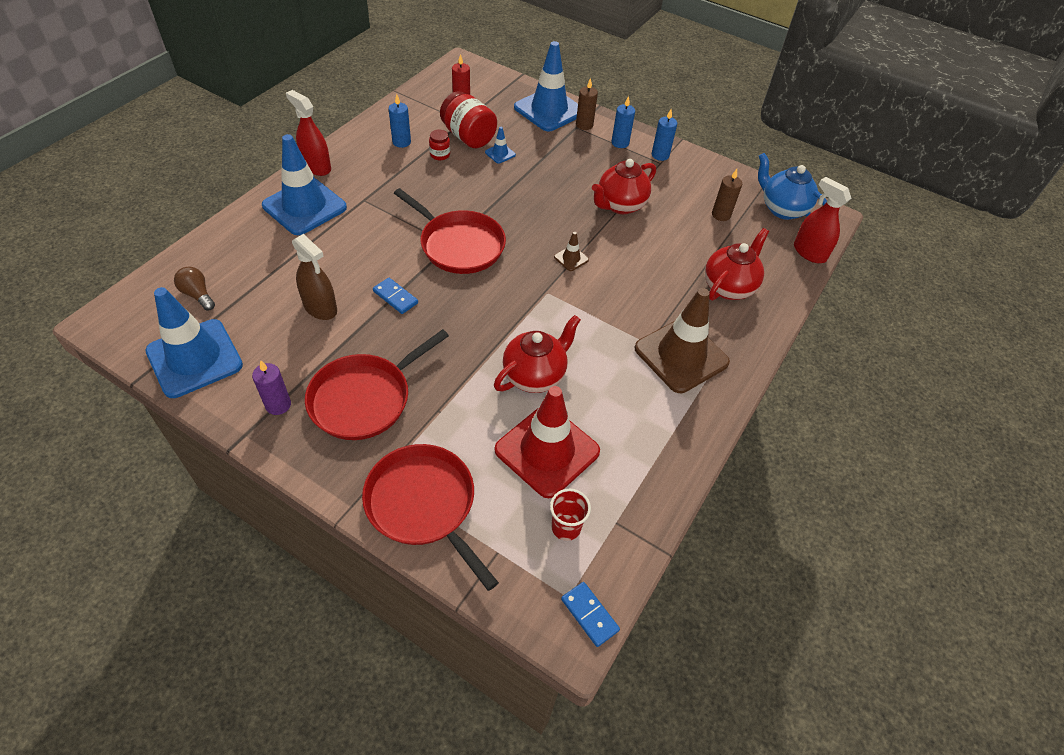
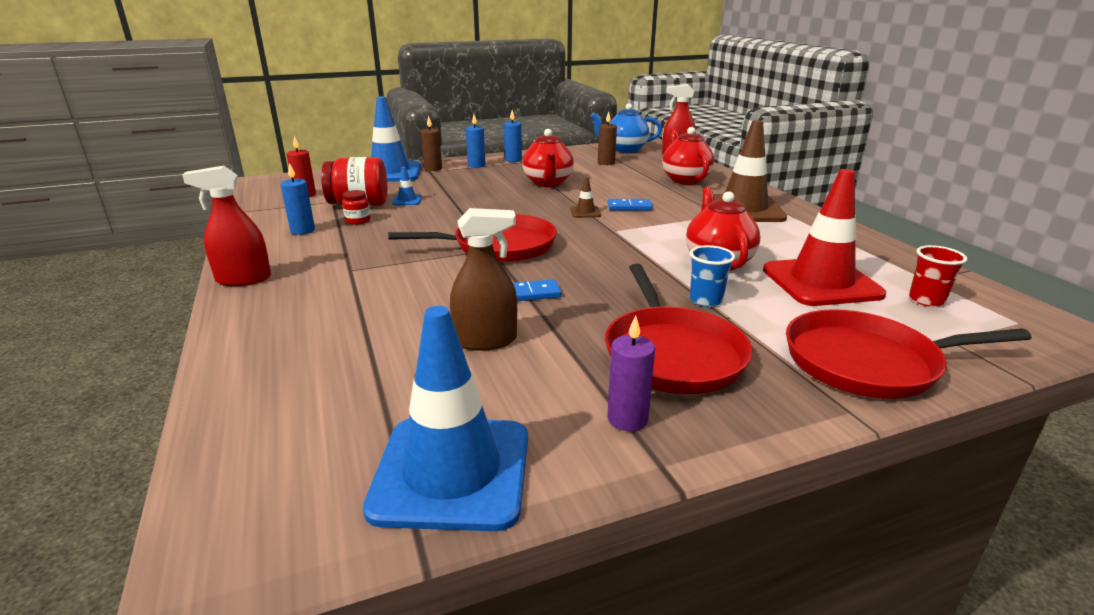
camera: 50 degrees left, 25 degrees down
(198, 295) = (319, 430): brown light bulb -> none
(304, 207) = (295, 304): blue traffic cone -> none
(457, 390) = (706, 300): none -> blue cup
(589, 615) = (1043, 319): blue domino -> blue domino (629, 207)

